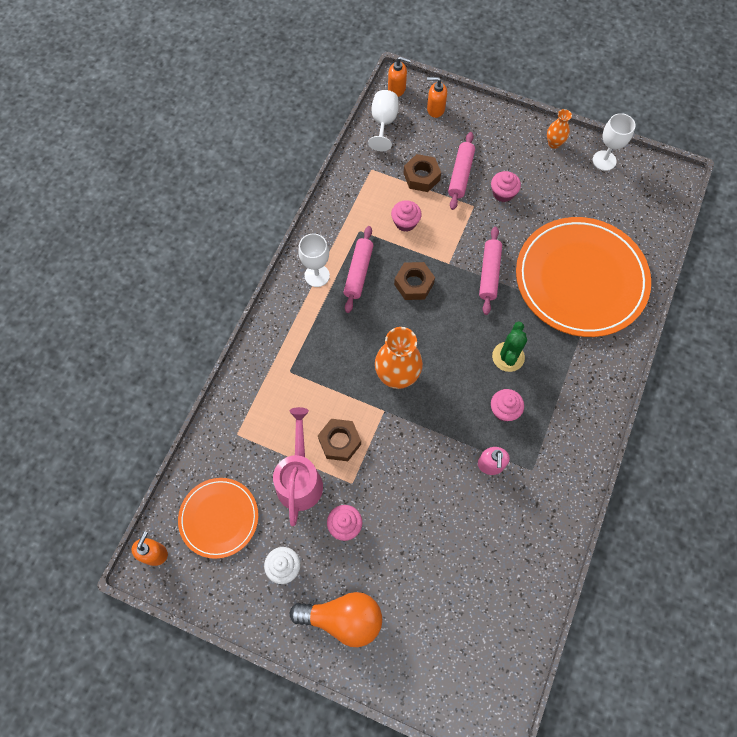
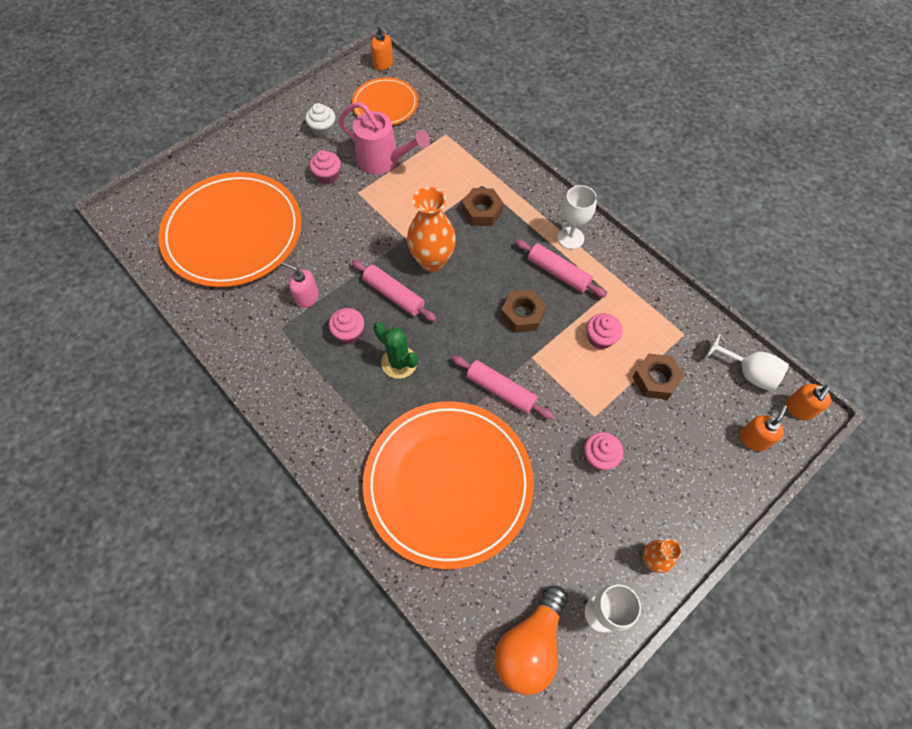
camera: 115 degrees right, 5 degrees down
(339, 441) = (398, 197): brown nut -> brown nut (482, 211)
(343, 618) = (262, 150): orange light bulb -> orange light bulb (530, 645)
(459, 580) = (233, 232): none -> orange plate
(460, 175) = (643, 422): pink rolling pin -> pink rolling pin (394, 295)

